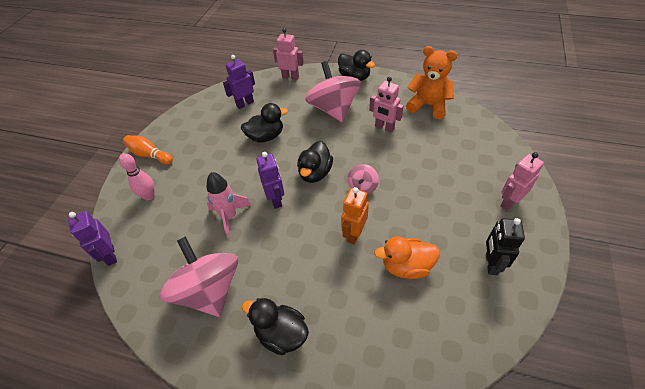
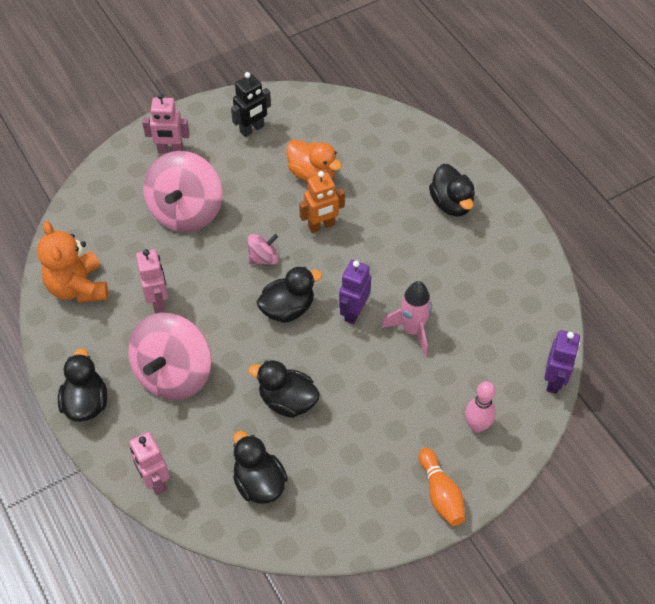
camera: 140 degrees left, 5 degrees up
(209, 290) = (482, 275): pink spinning top -> pink spinning top (186, 211)
(245, 103) = (259, 483): purple robot -> black duck

